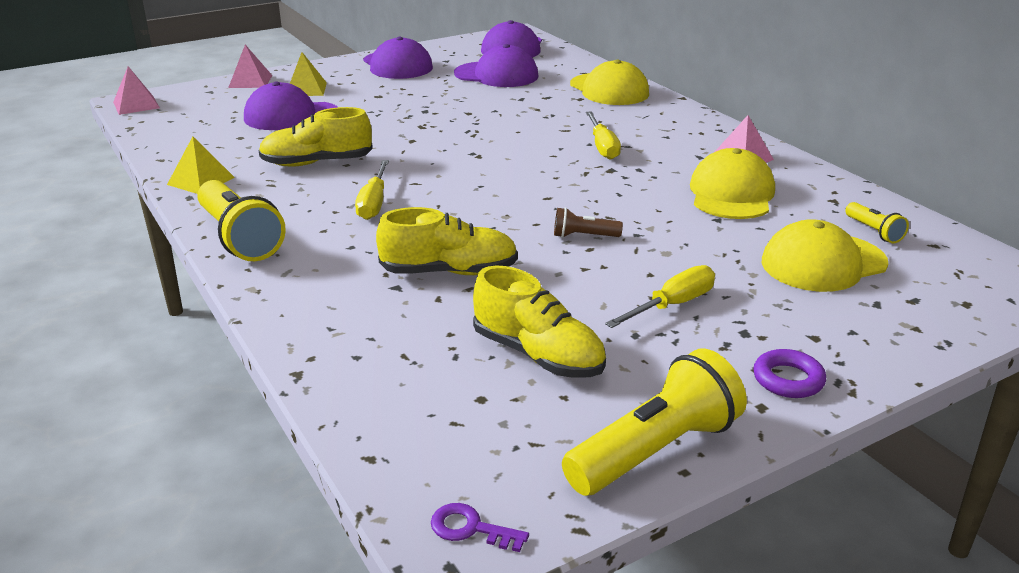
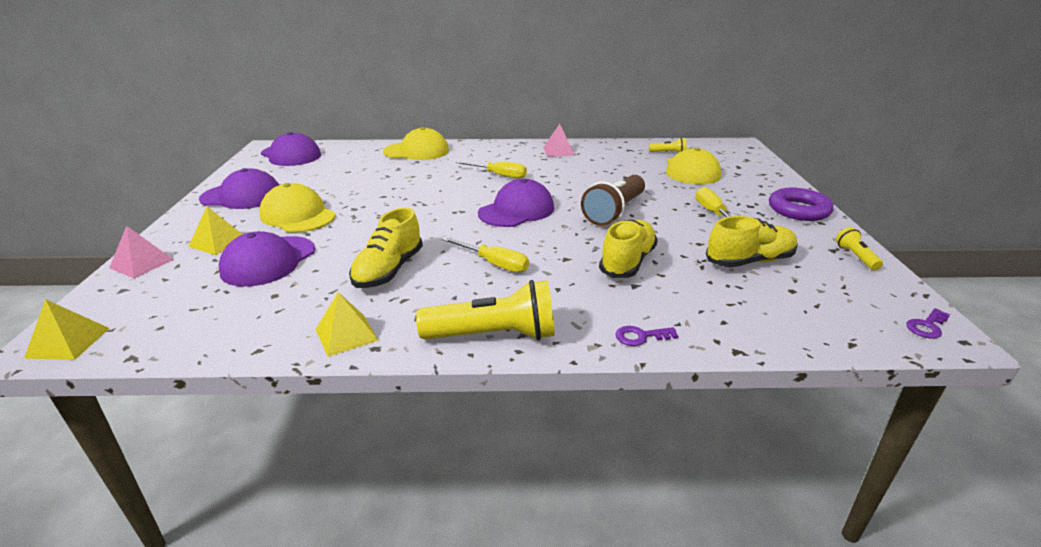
camera: 60 degrees left, 0 degrees up
(136, 105) = (68, 342): pink pyramid -> yellow pyramid
(287, 311) = (640, 336): none -> purple key
(496, 75) = (331, 171): purple cap -> purple cap (516, 210)
(583, 236) = (614, 212): brown flashlight -> brown flashlight, size x2.05
(655, 450) = (855, 257): yellow flashlight -> yellow flashlight, size x0.49
(731, 193) = (599, 165): yellow cap -> yellow cap (298, 215)
(788, 379) = (798, 210): purple ring -> purple ring, size x1.61

